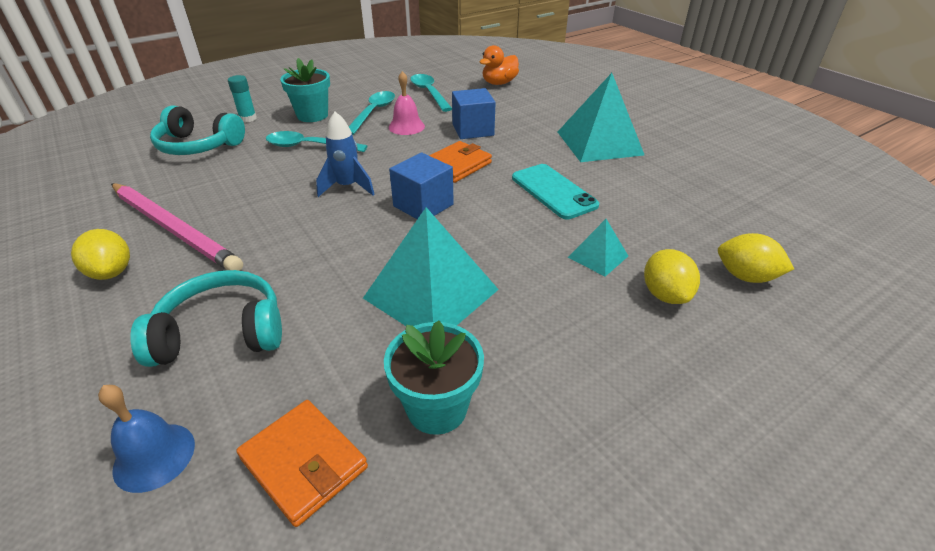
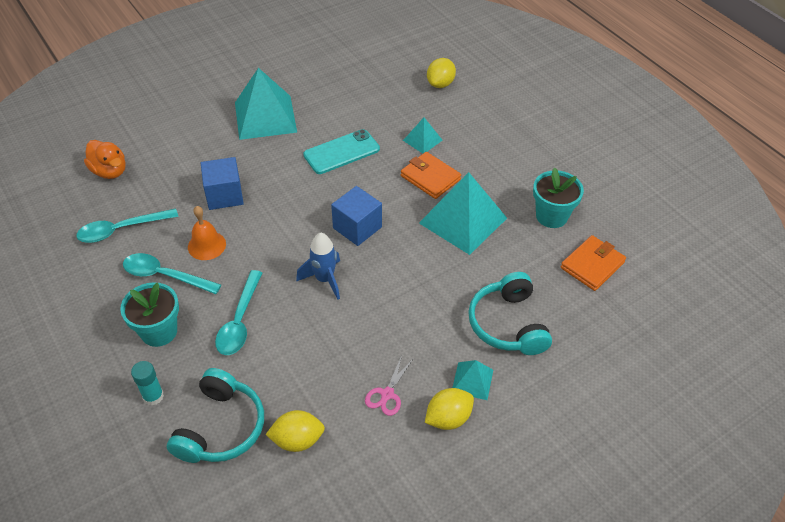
camera: 90 degrees left, 10 degrees up
(150, 293) = (472, 381): none -> turquoise pyramid
(154, 456) = (600, 329): blue bell -> none
(174, 229) = (387, 394): pink pencil -> pink scissors
(406, 126) = (207, 245): pink bell -> orange bell
(457, 165) = (293, 207): orange wallet -> orange wallet (430, 178)
(665, 294) = (458, 118): yellow lemon -> yellow lemon (297, 440)

